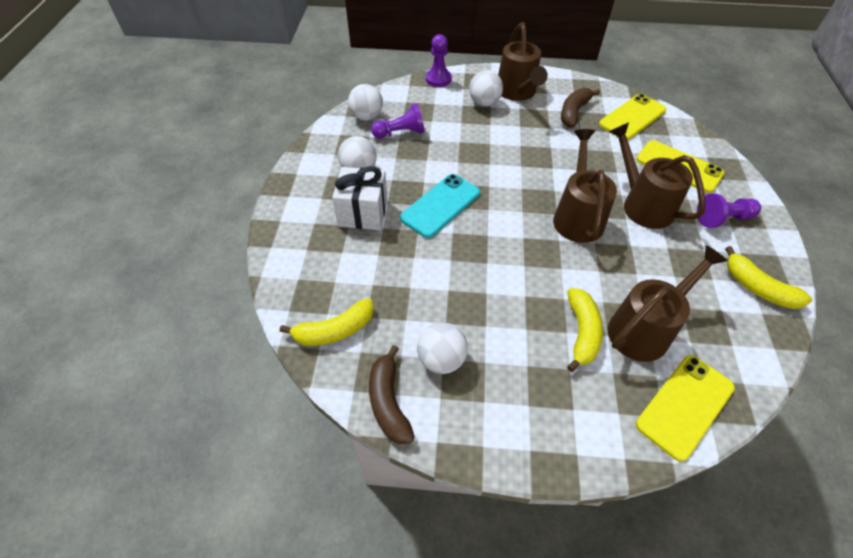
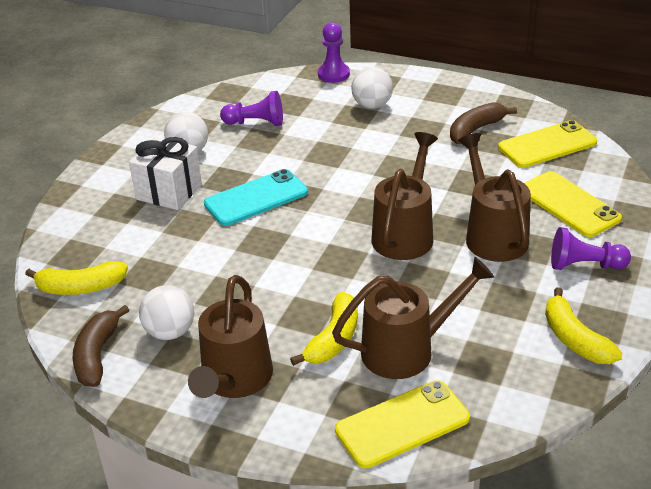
camera: 20 degrees right, 15 degrees down
(367, 117) = (228, 102): white ball -> none
(517, 93) = (420, 100): brown watering can -> brown watering can (234, 381)

